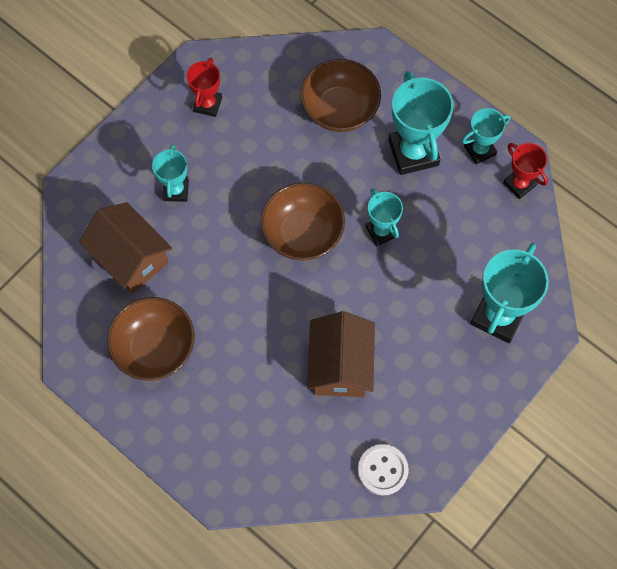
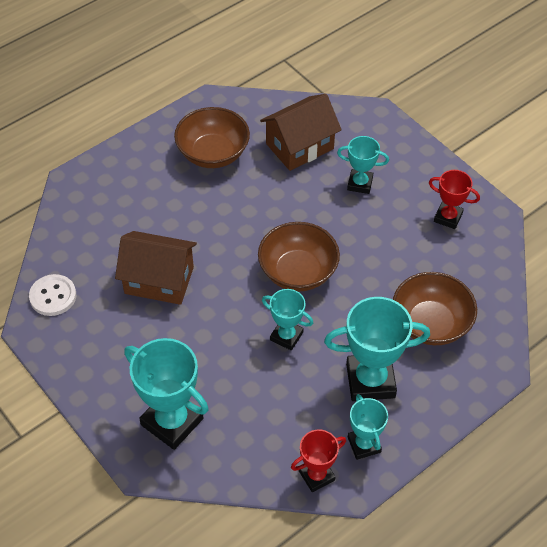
camera: 100 degrees right, 15 degrees down
(381, 231) = (286, 336): turquoise trophy -> turquoise trophy turned 45 degrees clockwise

